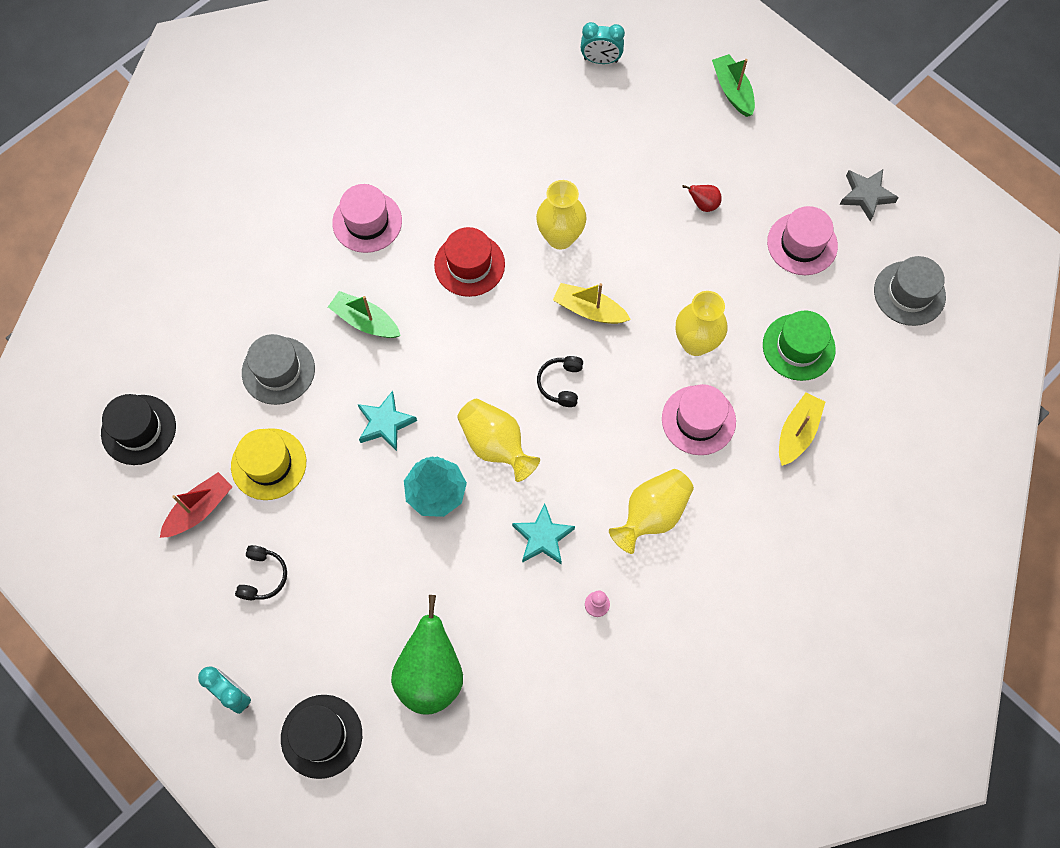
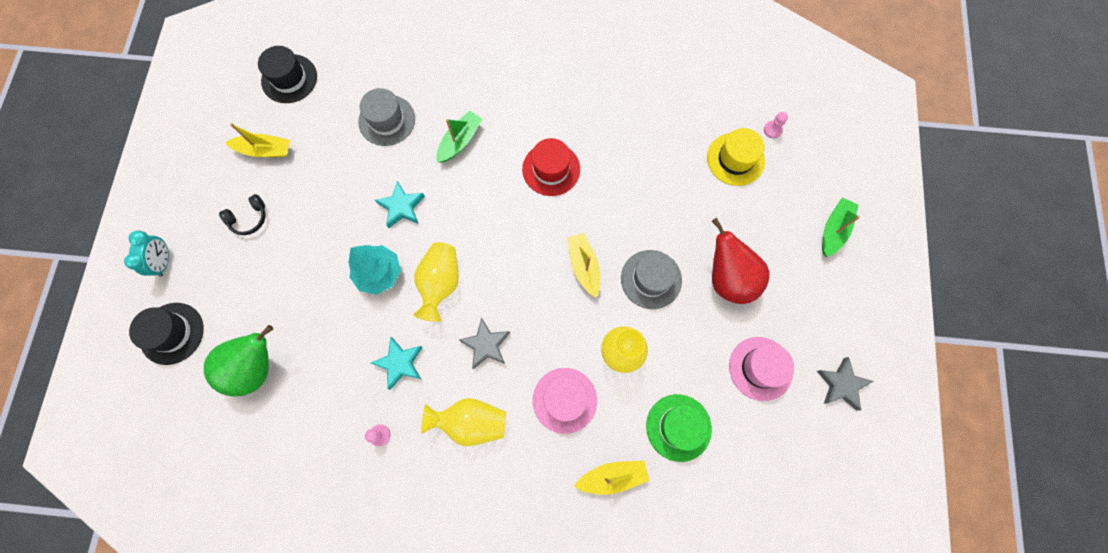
camera: 50 degrees right, 5 degrees up
(200, 509) = (265, 150): red boat -> yellow boat
(268, 464) = (322, 164): yellow hat -> yellow hat (735, 159)
(365, 321) = (460, 141): green boat -> green boat turned 45 degrees clockwise
(367, 222) = (527, 88): pink hat -> none
(560, 237) = (619, 207): yellow vase -> none
(561, 384) = (516, 290): black headphones -> none
(590, 448) = (486, 345): none -> grey star
(600, 60) = (772, 130): turquoise clock -> pink pawn
(703, 204) = (728, 278): red pear -> red pear, size x2.25
(909, 293) = (792, 476): grey hat -> grey hat (651, 279)

